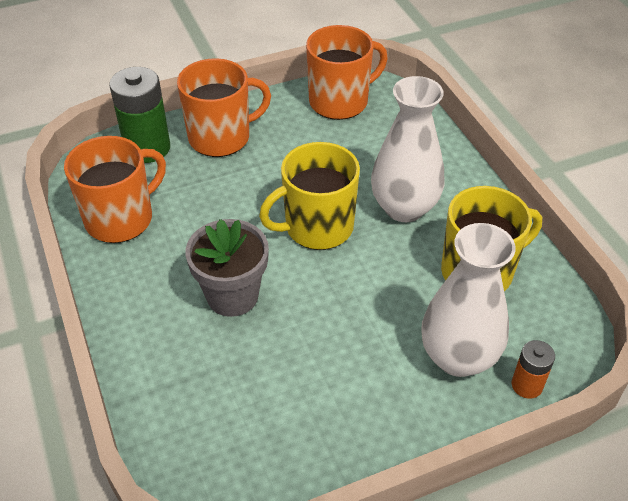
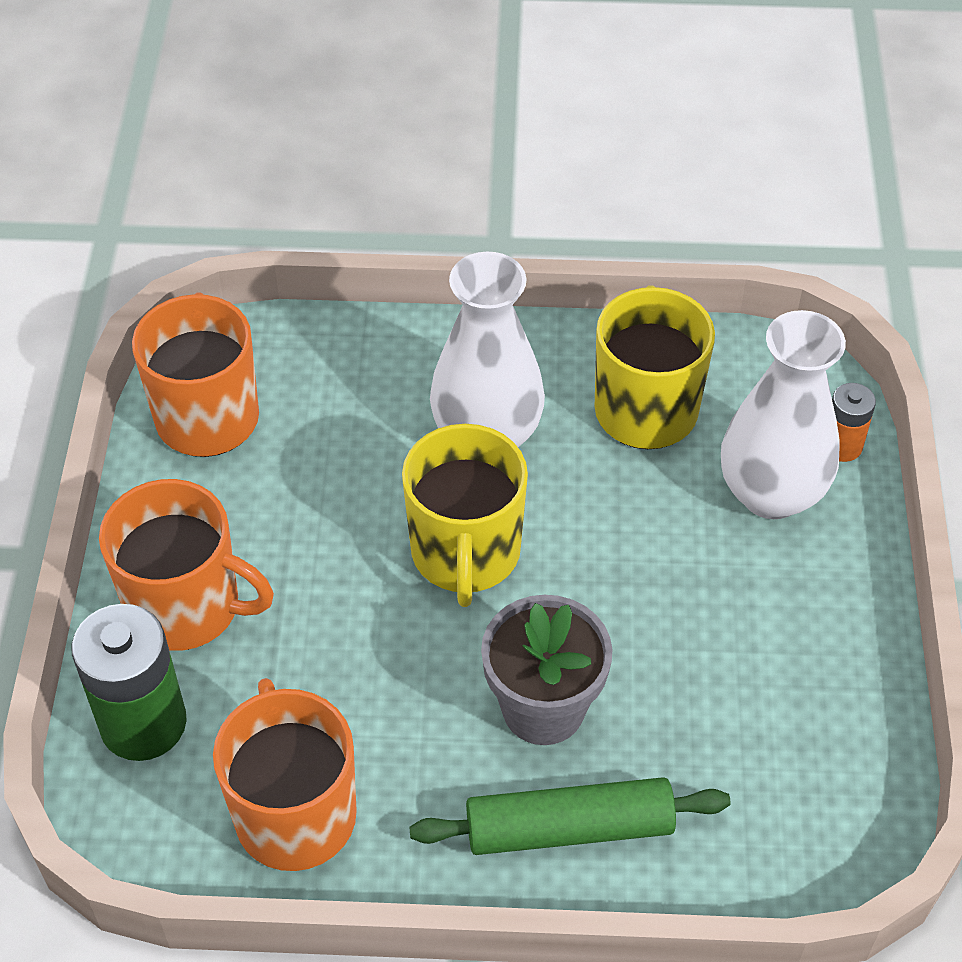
camera: 65 degrees left, 5 degrees up
(159, 334) = (569, 828): none -> green rolling pin
(221, 137) = (186, 606): orange mug -> orange mug turned 105 degrees clockwise

